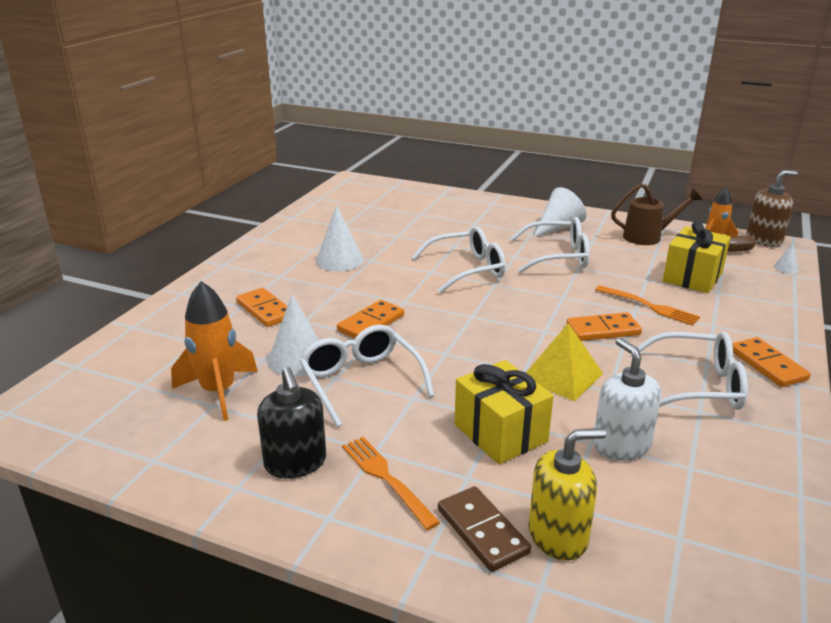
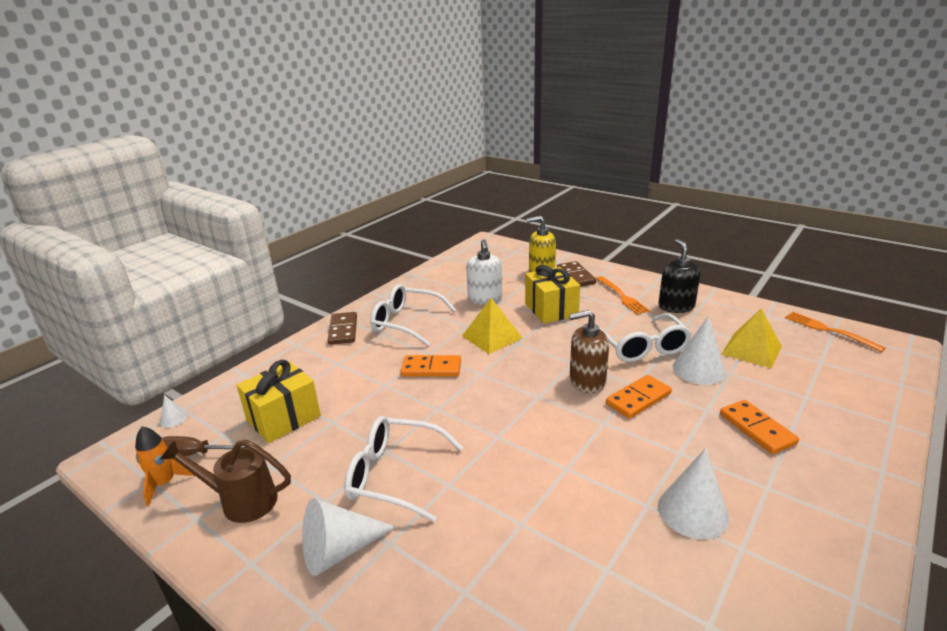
camera: 165 degrees left, 0 degrees up
(218, 392) = (751, 350): orange rocket -> yellow pyramid
(467, 269) = (519, 466): white glasses -> none
(649, 306) = (367, 387): orange fork -> orange fork (829, 330)
(764, 240) = (113, 471): brown soap dispenser -> brown soap dispenser (587, 381)
(767, 365) = (343, 330): orange domino -> brown domino

